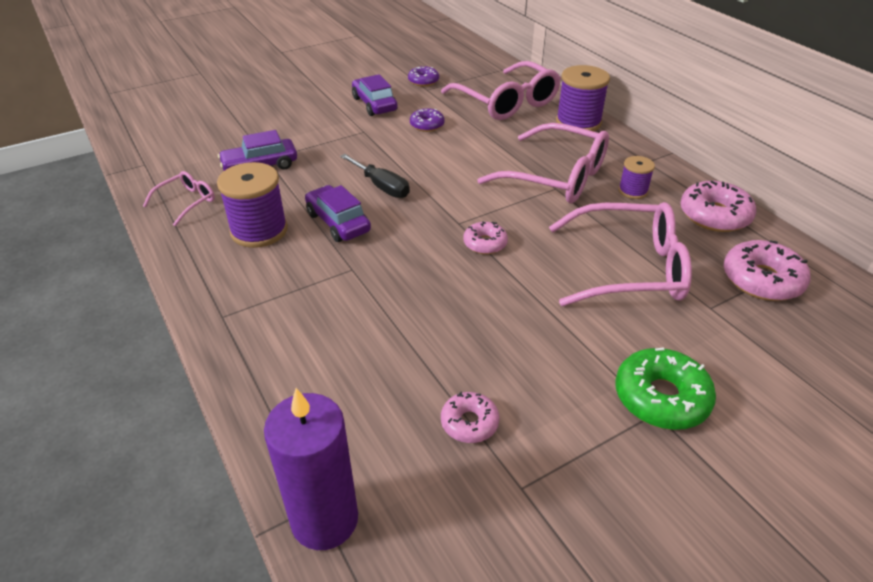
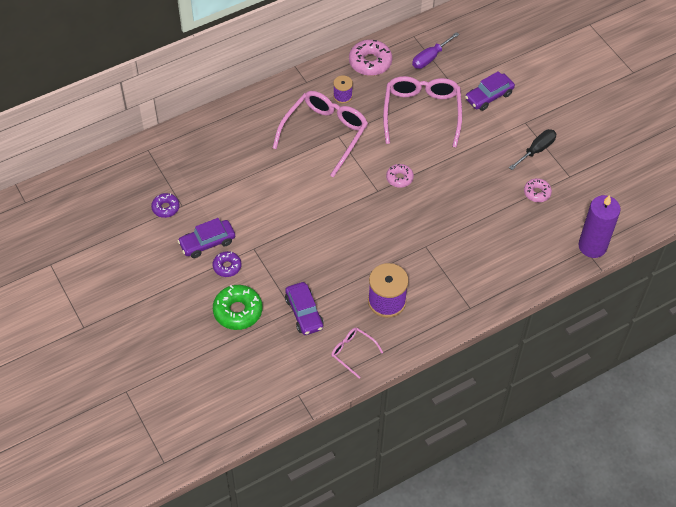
camera: 90 degrees left, 15 degrees up
(338, 222) = (377, 257): purple car -> purple car (489, 96)
(381, 187) = (334, 233): black screwdriver -> black screwdriver (536, 150)
(427, 125) = (246, 206): purple donut -> purple donut (227, 266)
(506, 102) = (211, 152): pink glasses -> none
(578, 122) = (248, 111): purple spool -> none
(661, 397) = (516, 118): green donut -> green donut (238, 311)
(762, 280) = (430, 58): pink donut -> purple screwdriver

